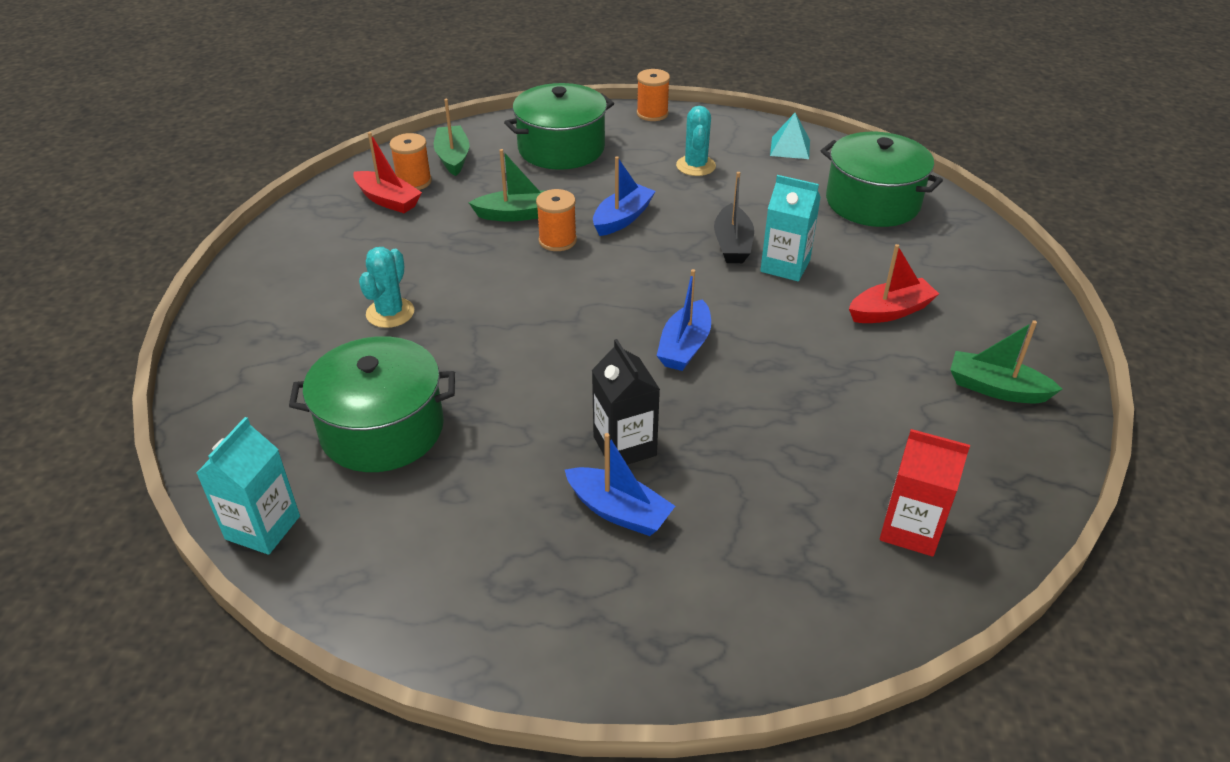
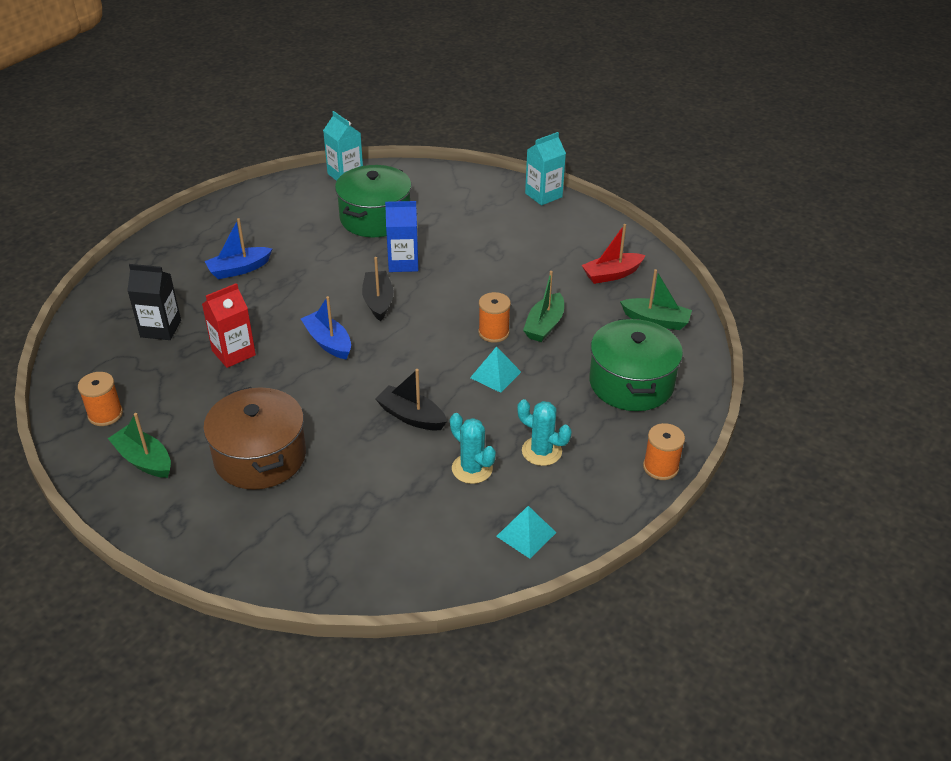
camera: 120 degrees right, 0 degrees up
(390, 313) = (474, 244): turquoise cactus -> turquoise cactus (472, 469)
(414, 182) = (631, 292): orange spool -> orange spool (105, 414)
(477, 354) = (403, 263): none -> blue carton
(575, 341) = (378, 301): none -> black boat
(622, 218) = (495, 374): blue boat -> turquoise pyramid
(624, 446) = (277, 287): black carton -> black carton (160, 329)
(785, 266) = (360, 431): turquoise carton -> turquoise carton (543, 195)
(872, 202) = (392, 537): green pot -> none
(890, 311) = (260, 456): red boat -> brown pot
(910, 529) = (112, 357): red carton -> red carton (233, 353)
(996, 388) = (144, 460): green boat -> green boat turned 105 degrees counterclockwise

